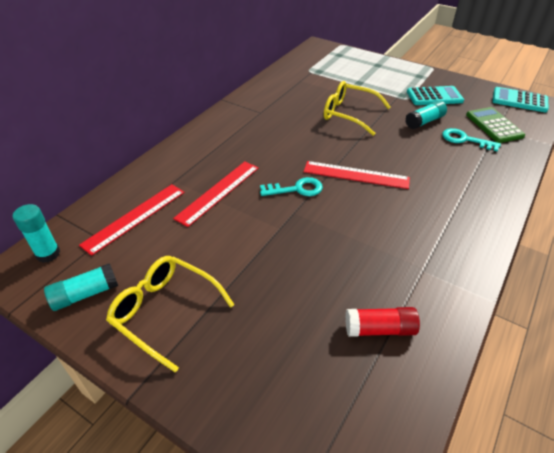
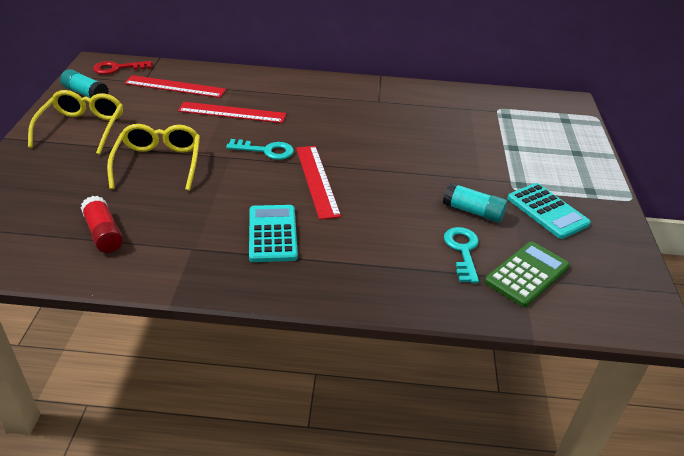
camera: 60 degrees right, 5 degrees down
(48, 254) = (117, 68): turquoise glue stick -> red key
(296, 189) = (266, 151): turquoise key -> turquoise key turned 45 degrees counterclockwise
(349, 114) = (432, 154): yellow glasses -> yellow glasses (159, 163)
(519, 100) = (633, 295): turquoise calculator -> turquoise calculator (272, 234)

